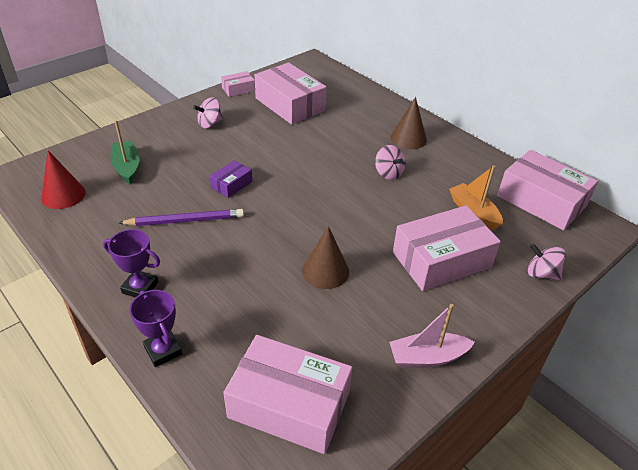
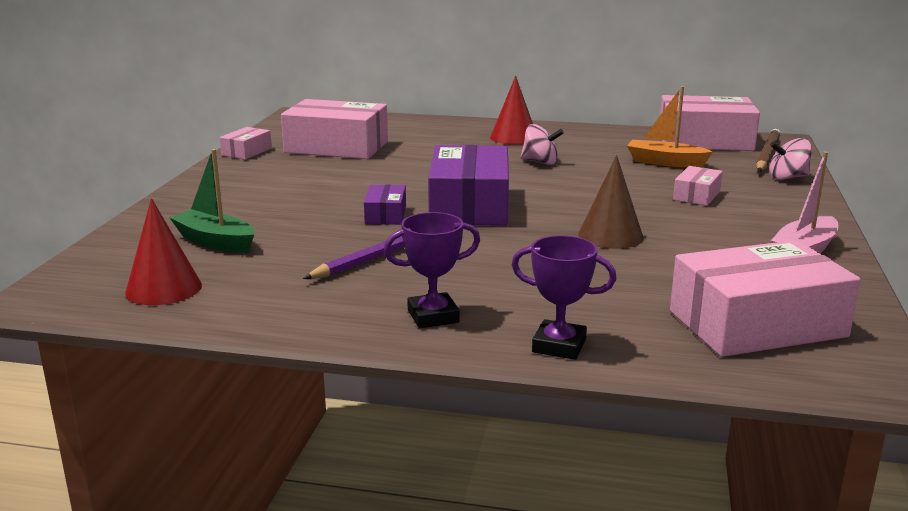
camera: 35 degrees left, 20 degrees down
(210, 124) = (262, 183): pink spinning top -> none
(286, 199) = (469, 206): none -> purple box
(408, 138) = (514, 137): brown cone -> red cone
(441, 259) = (696, 195): pink box -> pink box, size x0.48
(567, 240) = (767, 155): none -> brown pencil

